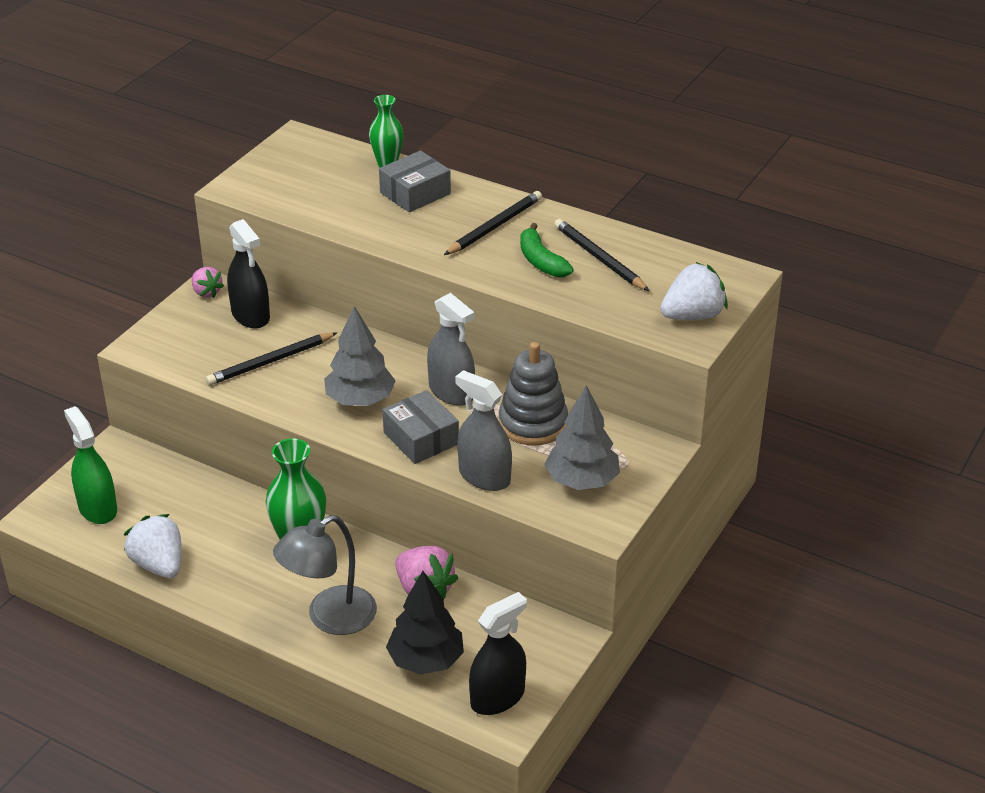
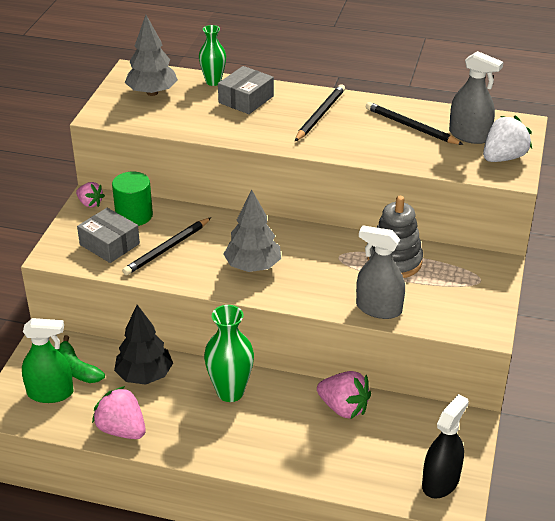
camera: 15 degrees left, 0 degrees up
(97, 508) = (50, 393): green spray bottle -> green spray bottle turned 135 degrees clockwise
(159, 565) = (122, 430): white strawberry -> pink strawberry
(250, 315) = (134, 215): black spray bottle -> green cylinder
(329, 618) = (280, 445): grey lamp -> none
(421, 438) = (315, 288): grey box -> grey box (109, 244)
(426, 660) = (371, 464): black tree -> black tree (144, 375)
(451, 392) = (320, 248): grey spray bottle -> grey spray bottle (469, 135)
(541, 261) = (369, 135): green banana -> green banana (77, 369)
(581, 481) = (453, 298): grey tree -> grey tree (152, 93)

